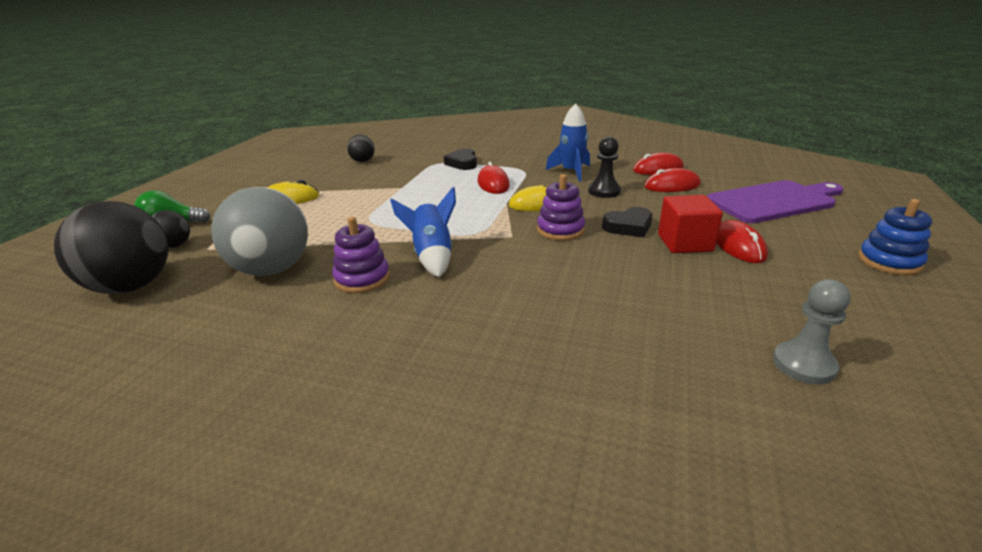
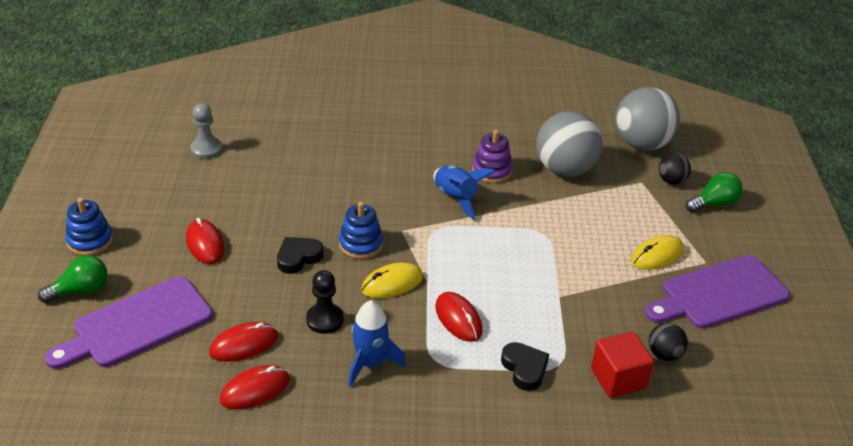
camera: 160 degrees right, 10 degrees up
(131, 286) = (641, 144): black ball -> grey ball
(278, 178) = (719, 294): none -> purple cutting board
(560, 230) = (361, 244): purple stacking toy -> blue stacking toy
(685, 243) = (250, 241): red cube -> red cube (618, 378)
(854, 224) = (80, 291): none -> green light bulb

